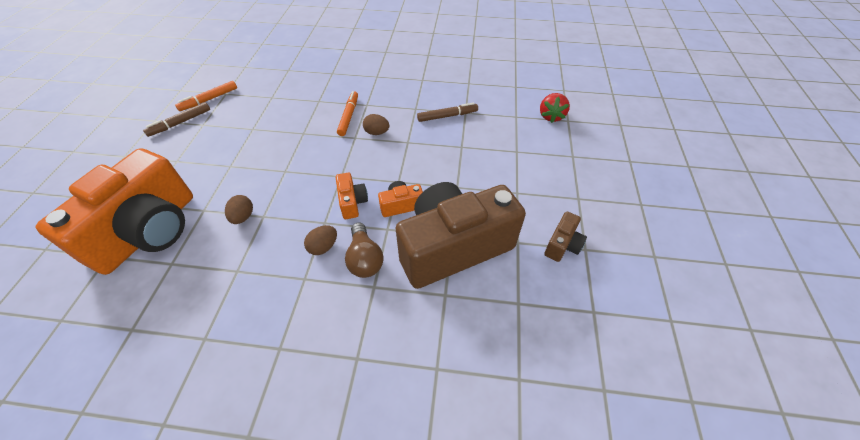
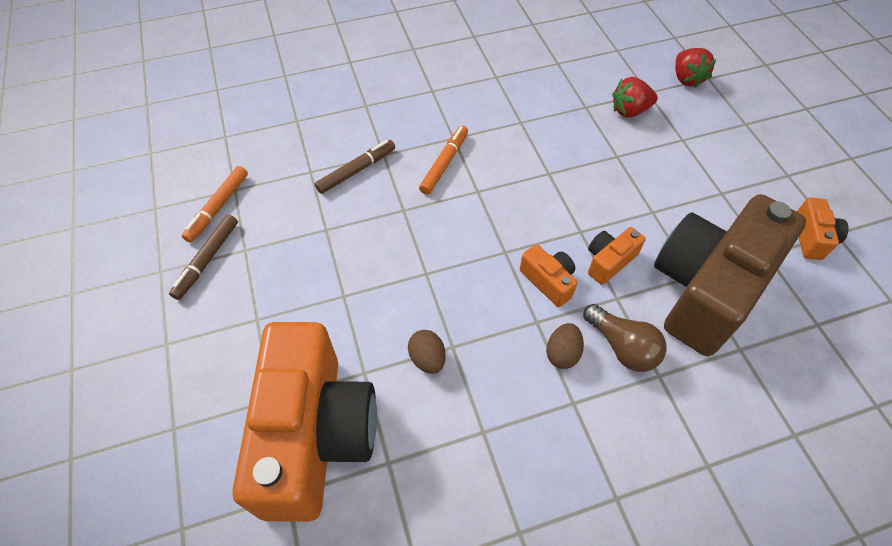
camera: 25 degrees left, 5 degrees up
(349, 116) = (444, 163): orange marker -> orange marker turned 45 degrees clockwise
(376, 132) = (500, 174): brown egg -> none
(447, 116) = (568, 119): brown marker -> brown marker (356, 170)
(493, 123) = (629, 111): none -> red strawberry
(562, 245) = (812, 238): brown camera -> orange camera

